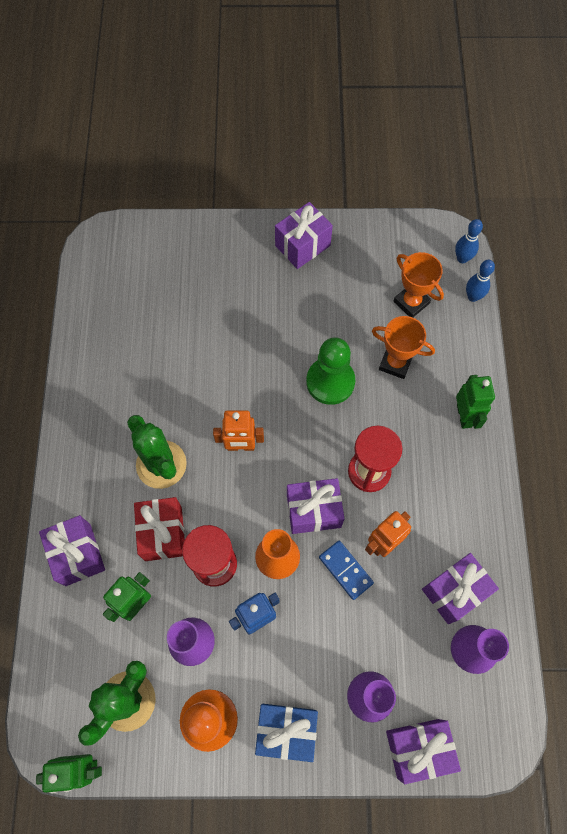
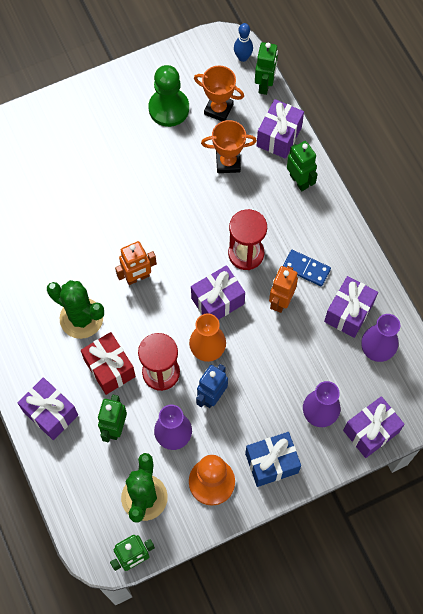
camera: 25 degrees left, 0 degrees up
(302, 245) = (109, 98): purple gift -> purple gift (279, 137)
(330, 382) = (184, 198): green pawn -> green pawn (169, 108)
(346, 570) = (262, 333): blue domino -> blue domino (306, 269)
(473, 297) = (265, 85): blue bowling pin -> green robot

